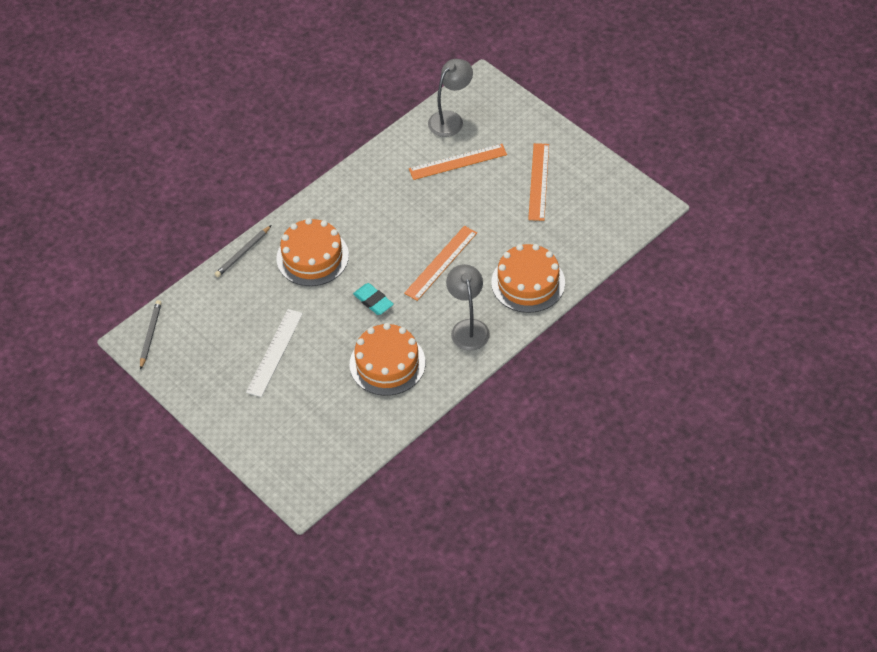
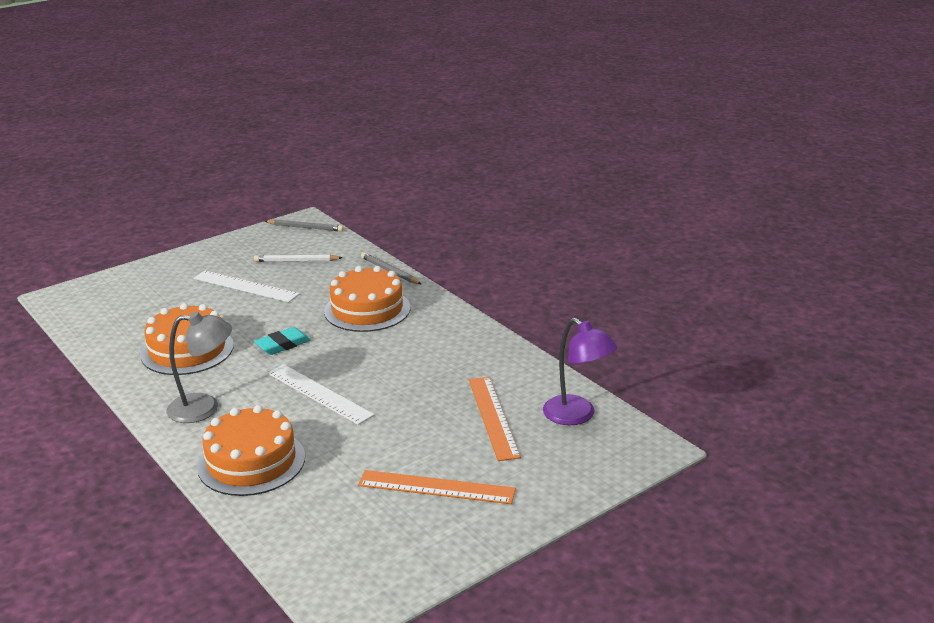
camera: 95 degrees right, 25 degrees down
(223, 326) = (296, 261): none -> white pencil
(441, 263) = (319, 394): orange ruler -> white ruler
(450, 119) = (577, 416): grey lamp -> purple lamp

